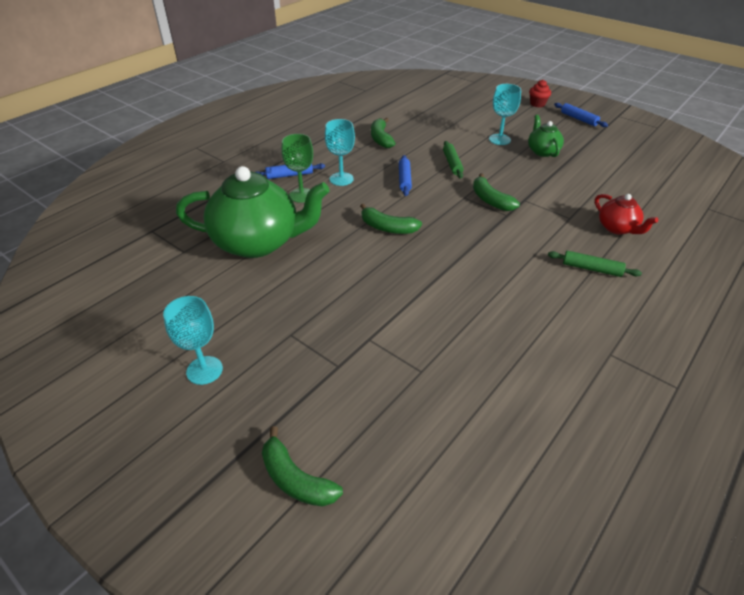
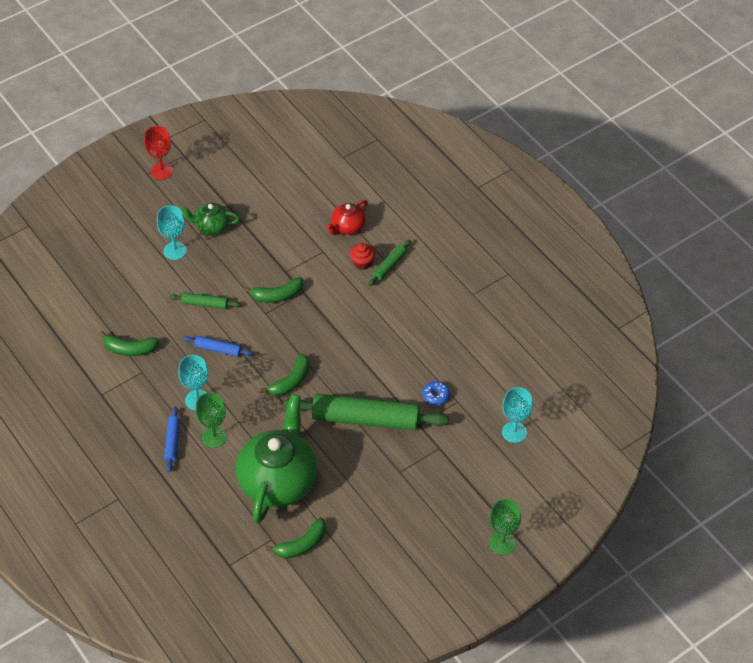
camera: 75 degrees left, 10 degrees up
(183, 474) = (502, 543): none -> green goblet
(204, 370) = (420, 528): turquoise goblet -> turquoise goblet (514, 432)
(296, 479) = (520, 485): green banana -> green banana (302, 545)
(359, 290) = (366, 419): none -> green rolling pin
(420, 347) = (436, 396): none -> blue donut
(537, 104) = (113, 190): red cupcake -> red cupcake (362, 263)
(578, 119) = (161, 171): blue rolling pin -> red goblet
(617, 228) = (347, 227): red teapot -> red teapot turned 150 degrees clockwise

